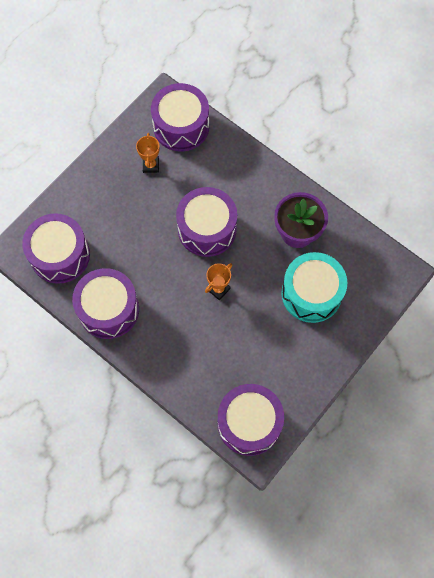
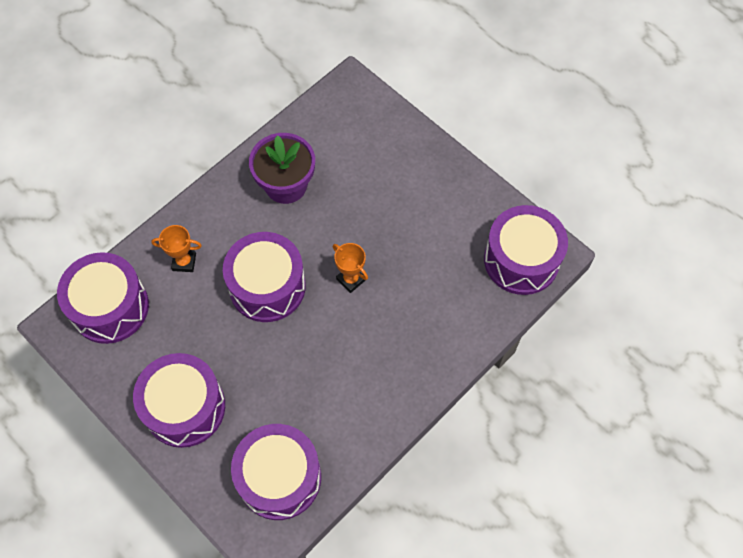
camera: 85 degrees left, 5 degrees down
(108, 309) = (365, 415): purple drum -> purple drum (184, 407)
(150, 165) = (162, 350): orange trophy -> orange trophy (184, 262)
(311, 293) = (367, 179): turquoise drum -> none

